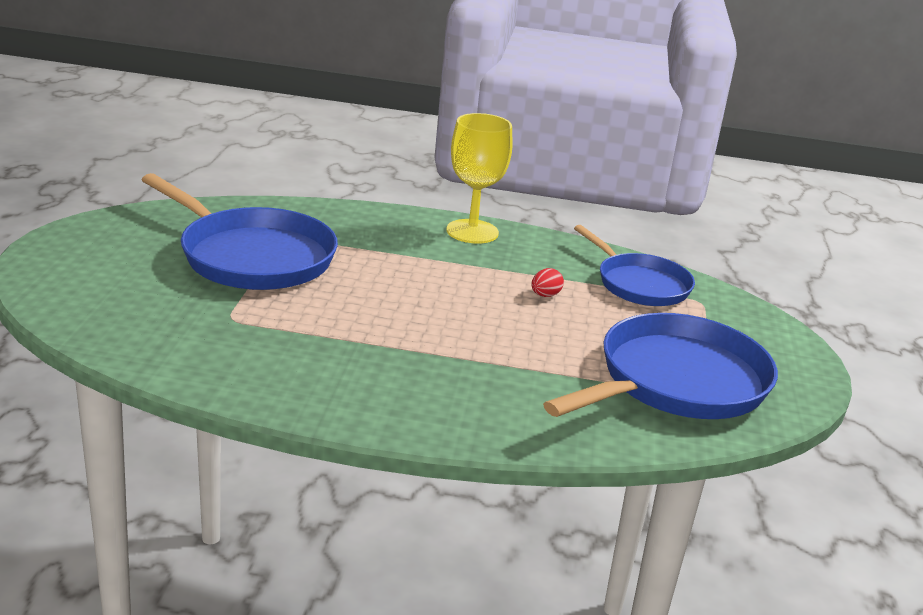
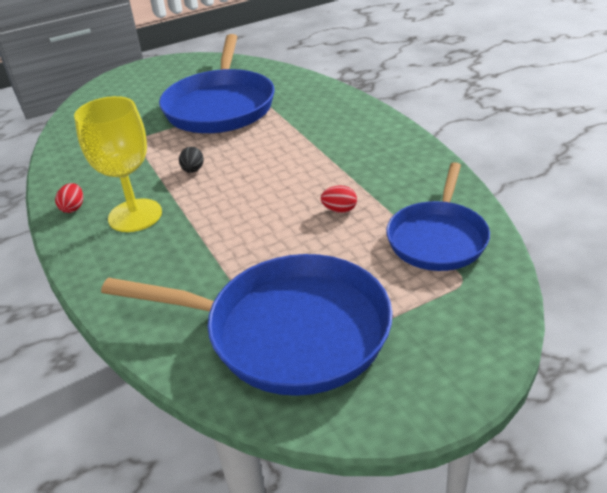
camera: 60 degrees right, 10 degrees up
(316, 401) = (73, 208): none -> red egg
(360, 319) = (193, 170): none -> black egg
(472, 232) = (389, 139): yellow goblet -> yellow goblet (135, 215)

